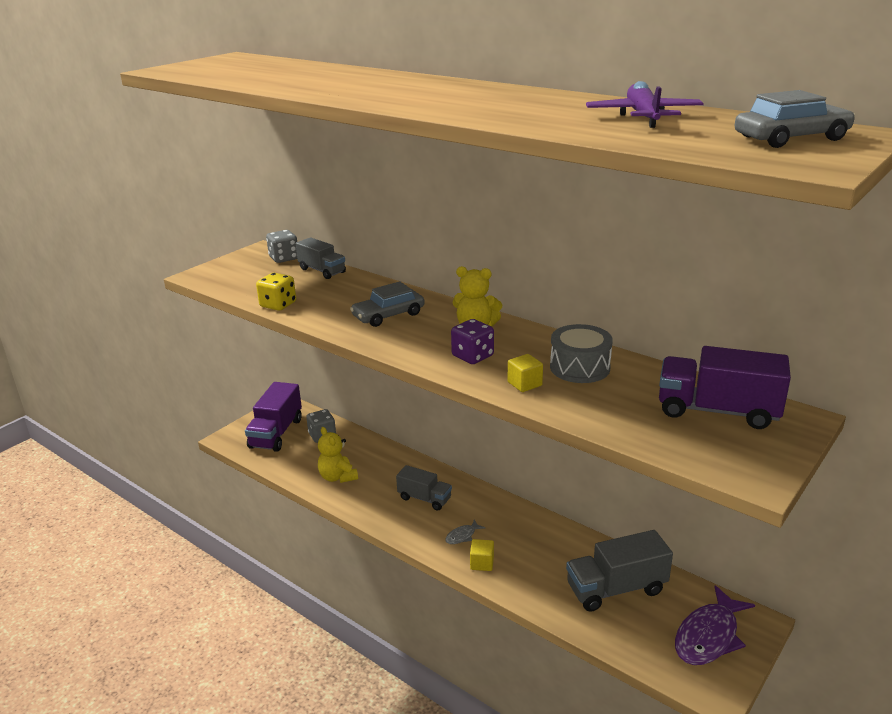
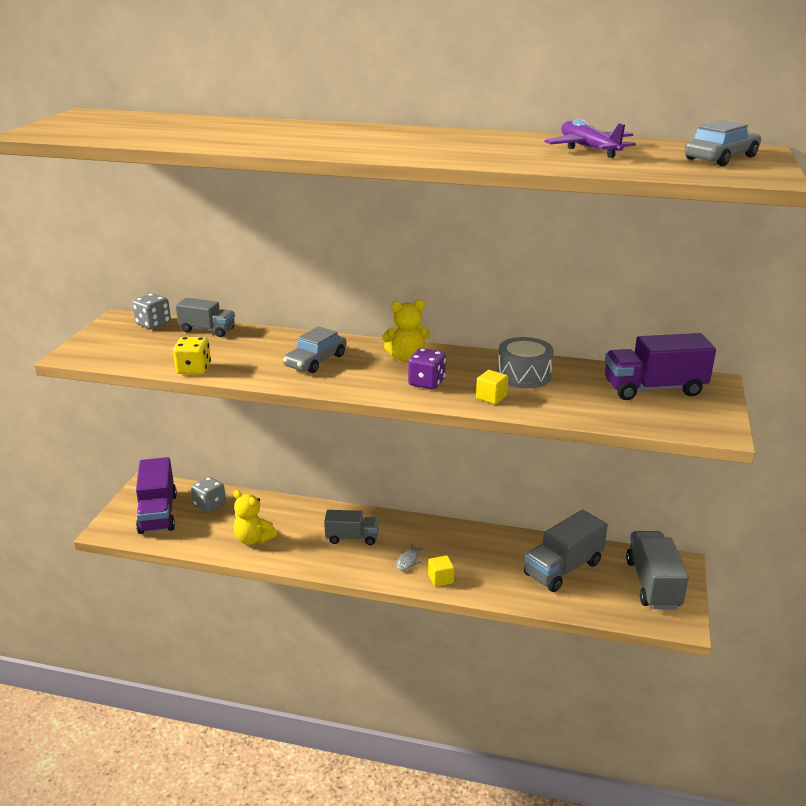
camera: 25 degrees left, 0 degrees up
(709, 636) = (653, 584): purple fish -> grey truck

